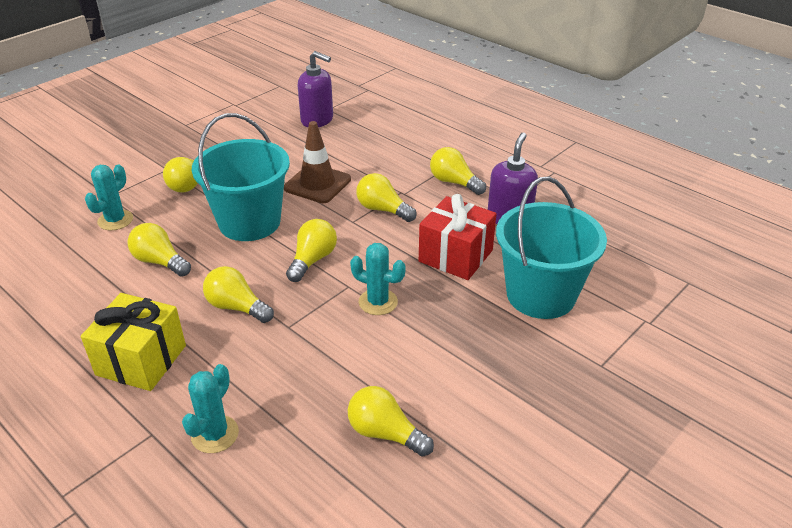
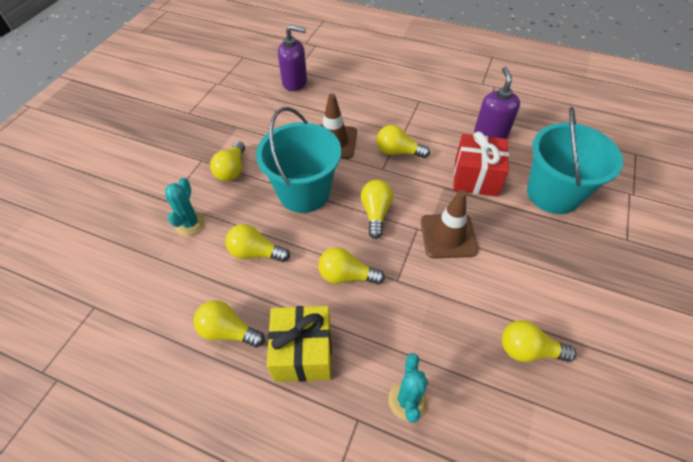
camera: 20 degrees left, 15 degrees up
(378, 302) = (448, 236): turquoise cactus -> brown traffic cone
(454, 182) = (433, 113): yellow light bulb -> yellow light bulb (228, 331)

